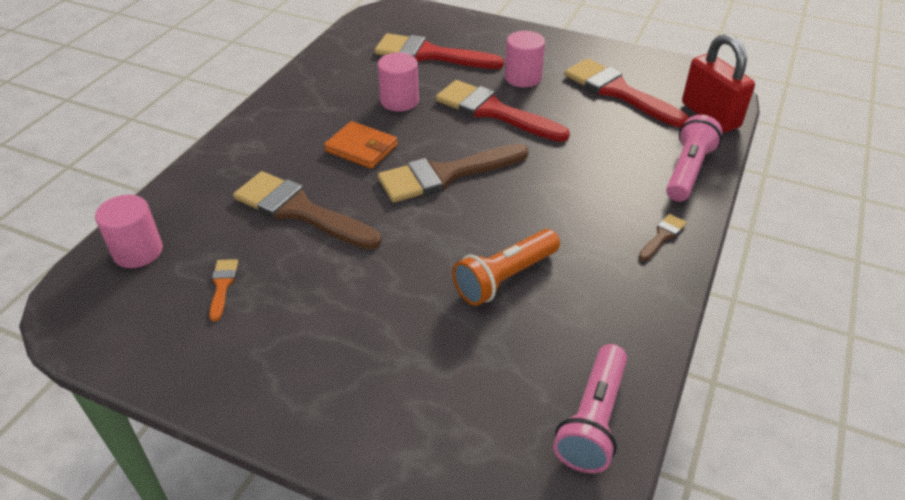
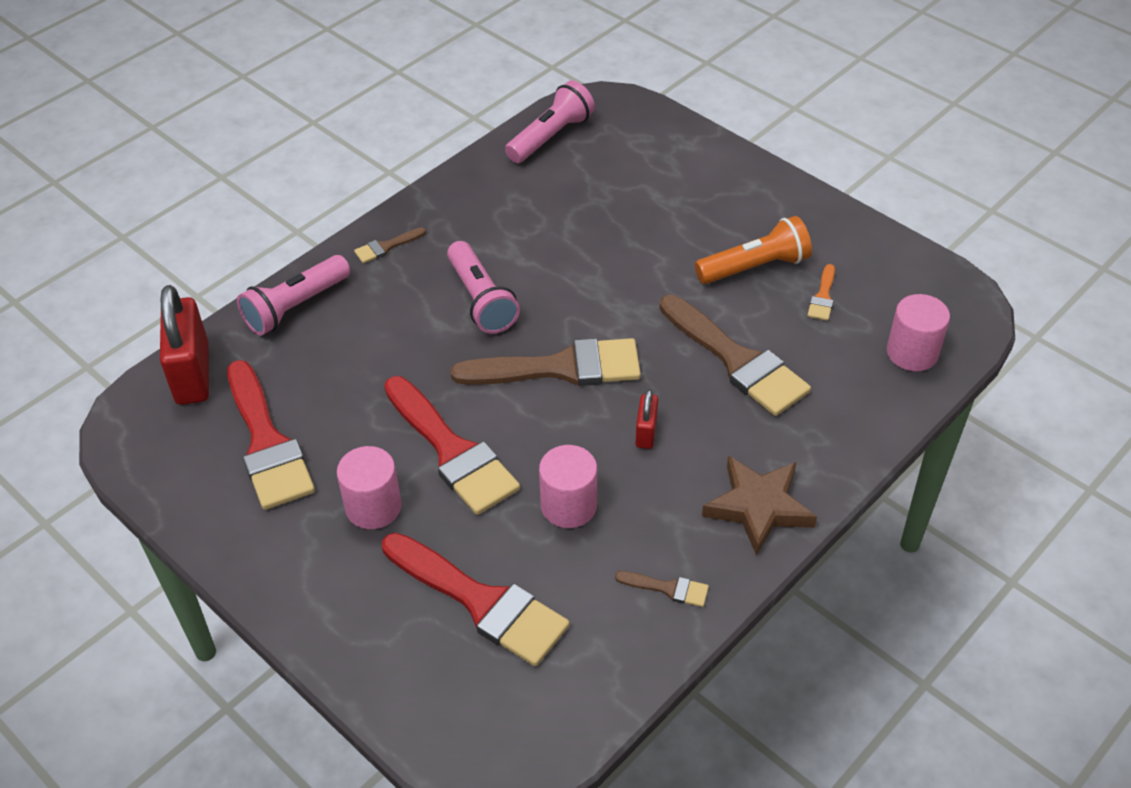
camera: 160 degrees left, 5 degrees up
(270, 124) = (758, 507): none -> brown star
(322, 78) = (667, 588): none -> brown brush
(361, 148) = (646, 432): orange wallet -> red padlock
(504, 278) = (558, 244): orange flashlight -> orange flashlight (755, 267)
(542, 210) = (480, 300): none -> pink flashlight

